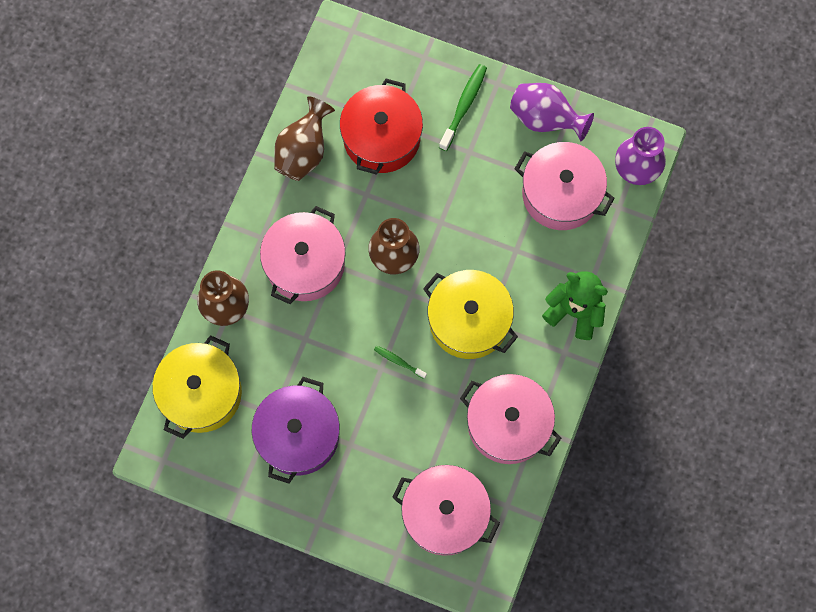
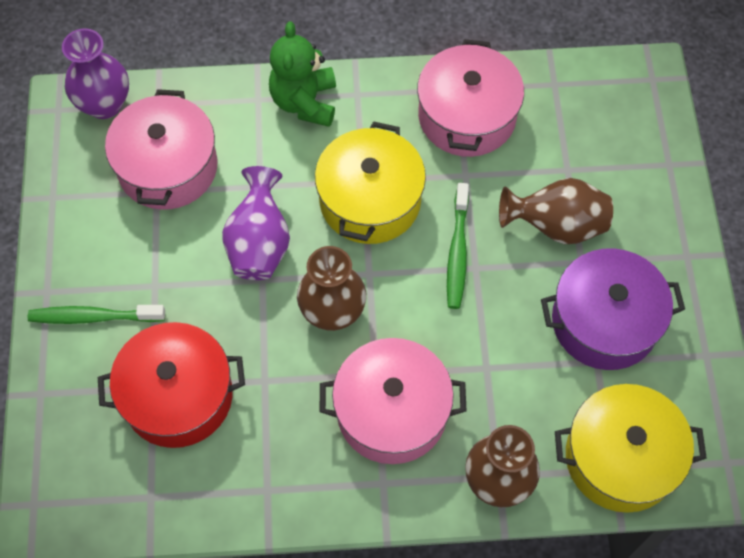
camera: 115 degrees left, 10 degrees down
(304, 151) = (239, 485): brown vase -> brown vase (556, 226)
(398, 361) = (457, 252): green toothbrush -> green toothbrush, size x1.75
(445, 514) = (598, 136): pink pot -> none
(545, 119) = (76, 219): purple vase -> purple vase (259, 244)

